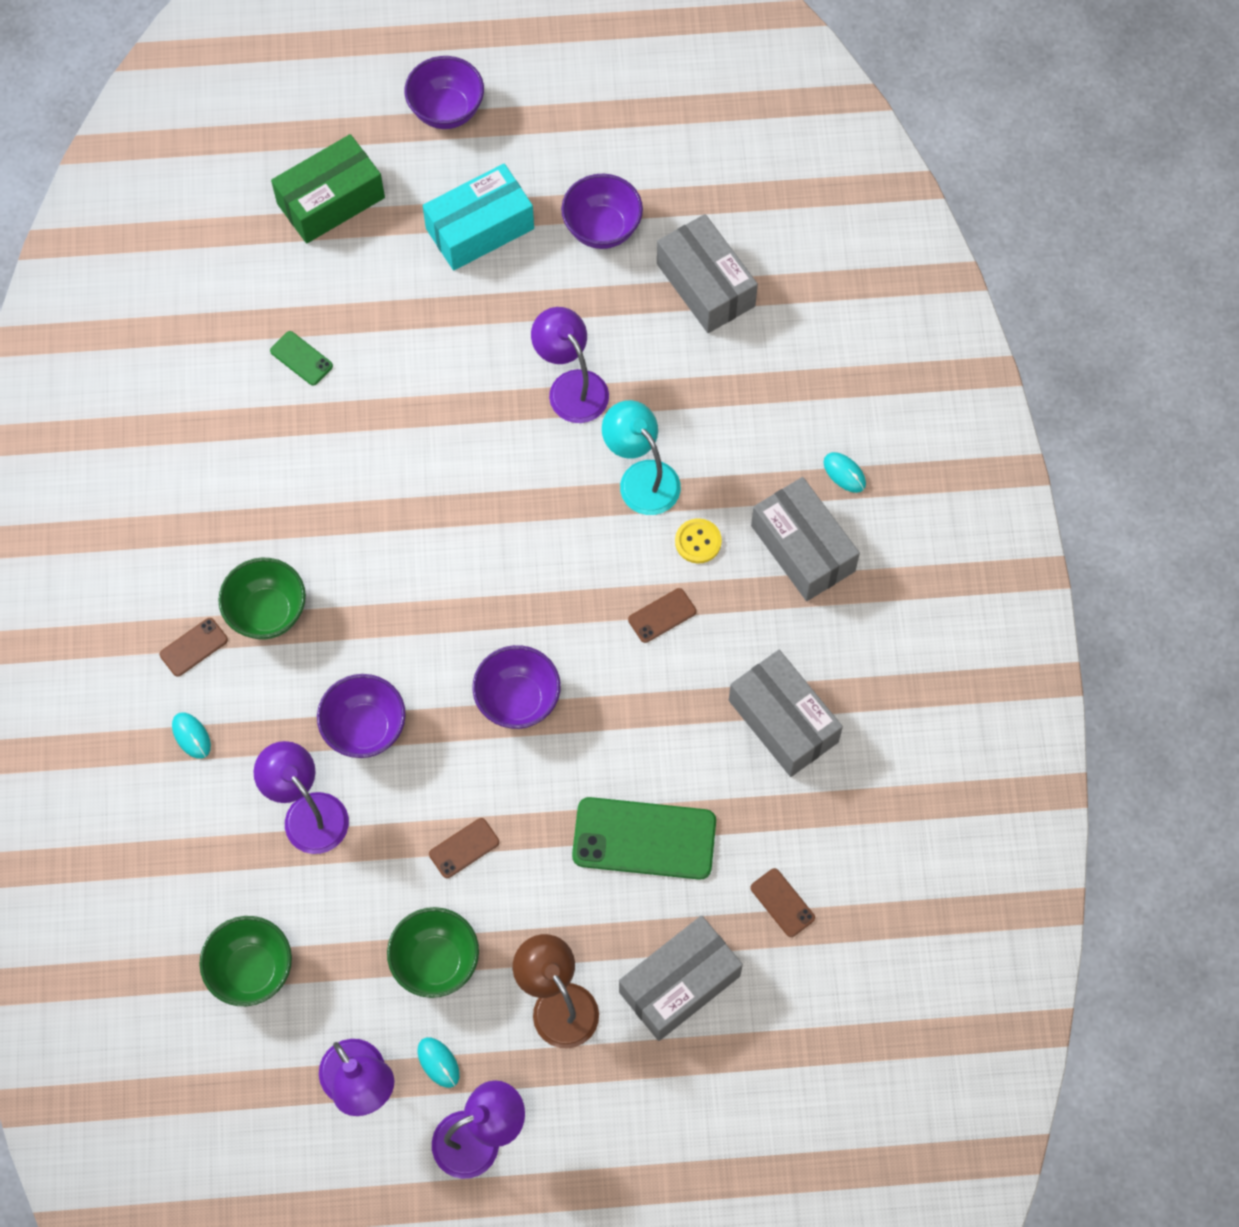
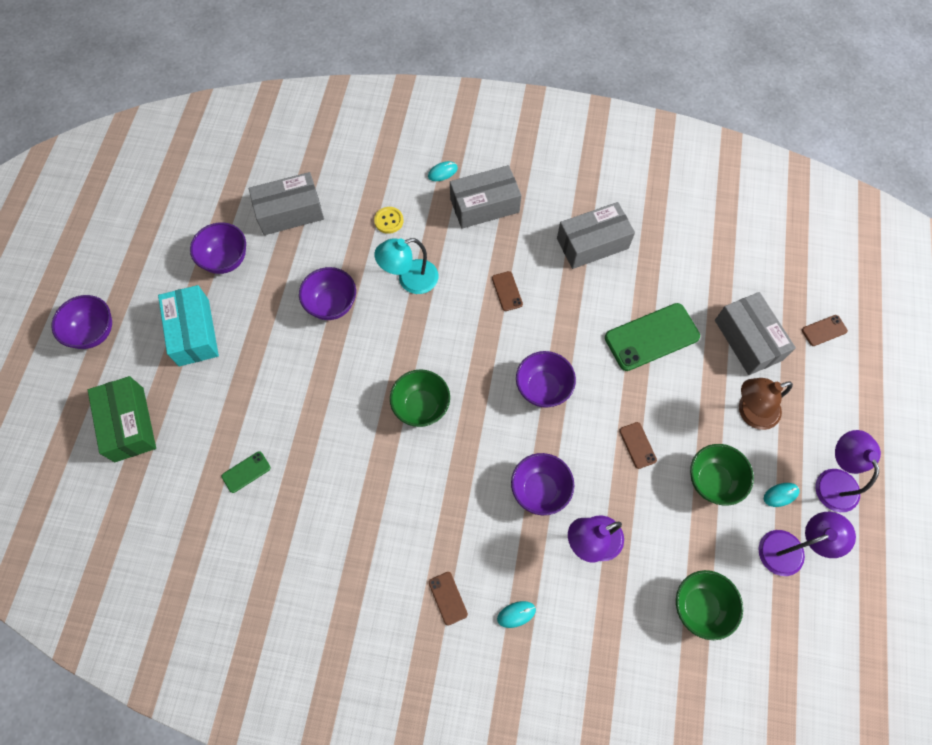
camera: 75 degrees left, 0 degrees up
(267, 612) = (436, 538): green bowl -> green bowl (421, 407)
(571, 386) = (332, 304): purple lamp -> purple bowl
(644, 838) = (651, 337): green phone -> green phone turned 45 degrees clockwise
(698, 542) = (463, 259): yellow button -> yellow button (389, 221)
(782, 903) = (706, 272): brown phone -> brown phone (824, 330)

